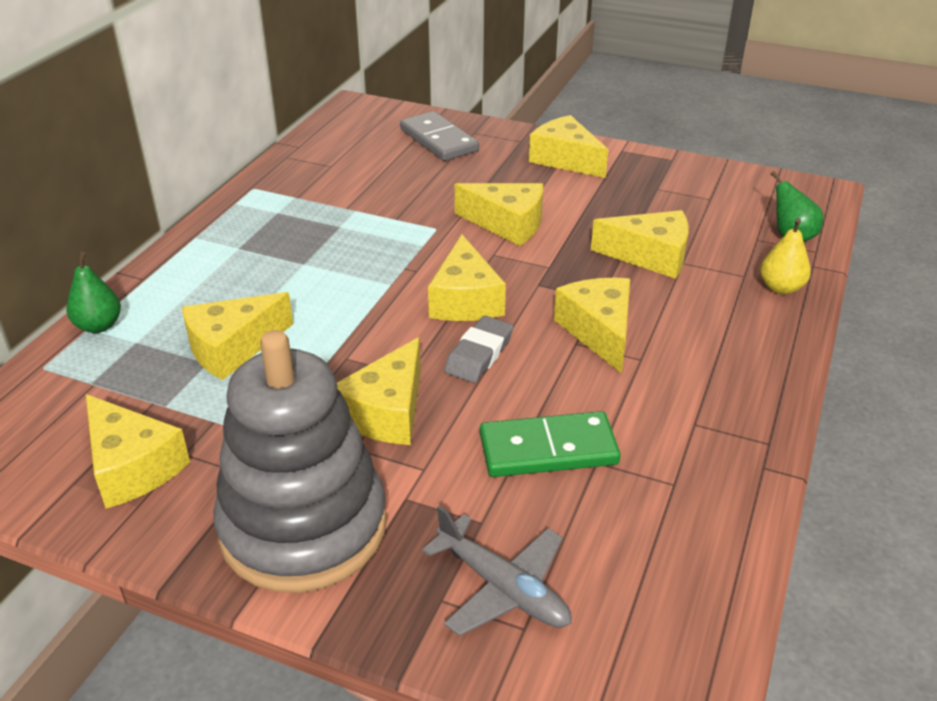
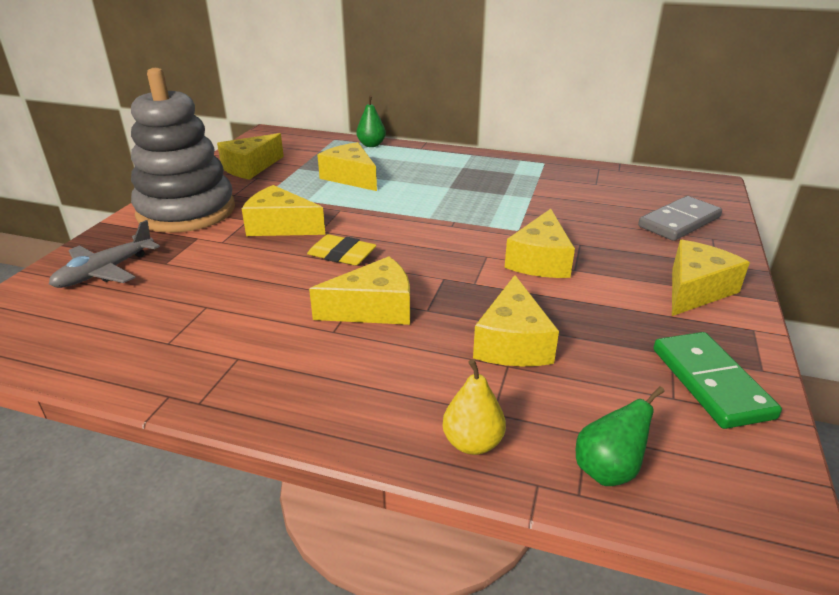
camera: 85 degrees right, 5 degrees down
(465, 300) = (414, 246): yellow cheese -> none
(479, 354) = (342, 255): grey eraser -> yellow eraser
(548, 449) = (226, 285): green domino -> green domino (711, 382)

